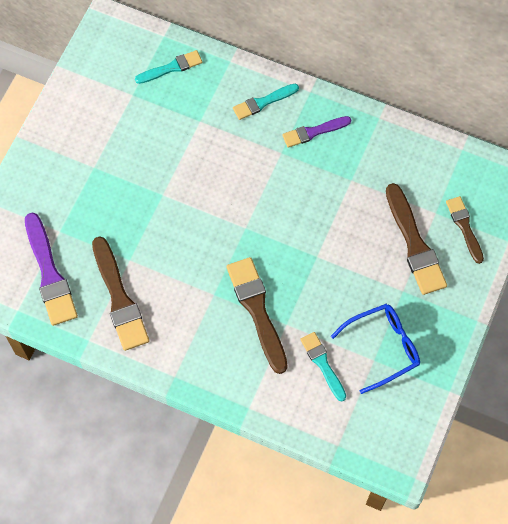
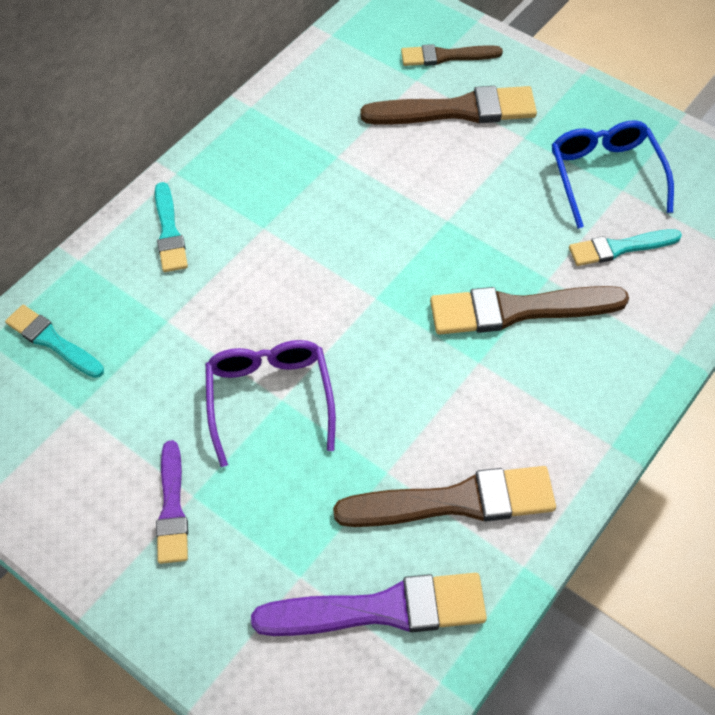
camera: 75 degrees left, 10 degrees down
(161, 188) = (269, 398): none -> purple glasses
(171, 68) = (52, 341): turquoise brush -> turquoise brush turned 45 degrees counterclockwise
(313, 132) = (244, 182): purple brush -> purple brush (172, 508)

